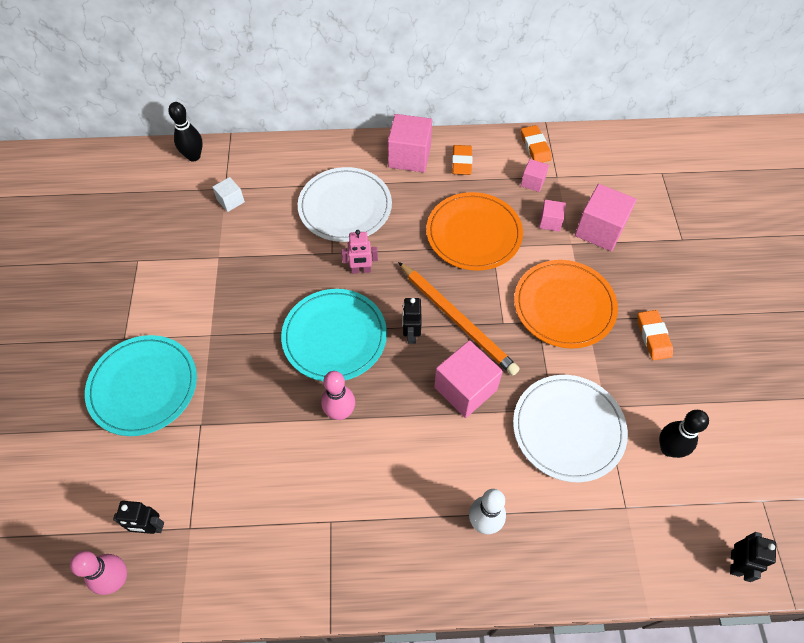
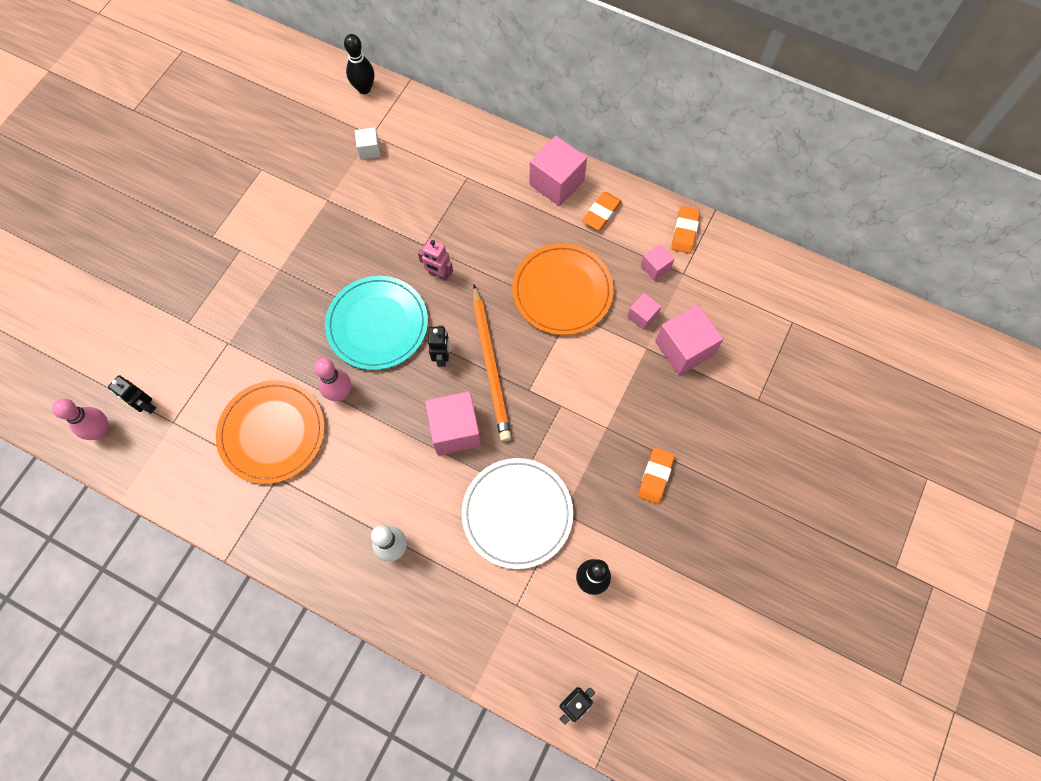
camera: 30 degrees right, 10 degrees up
(143, 386) = (203, 286): turquoise plate -> none
(345, 207) = (464, 205): white plate -> none
(411, 334) = (442, 357): black robot -> black robot turned 150 degrees clockwise
(564, 306) = (595, 403): orange plate -> orange plate (272, 433)

